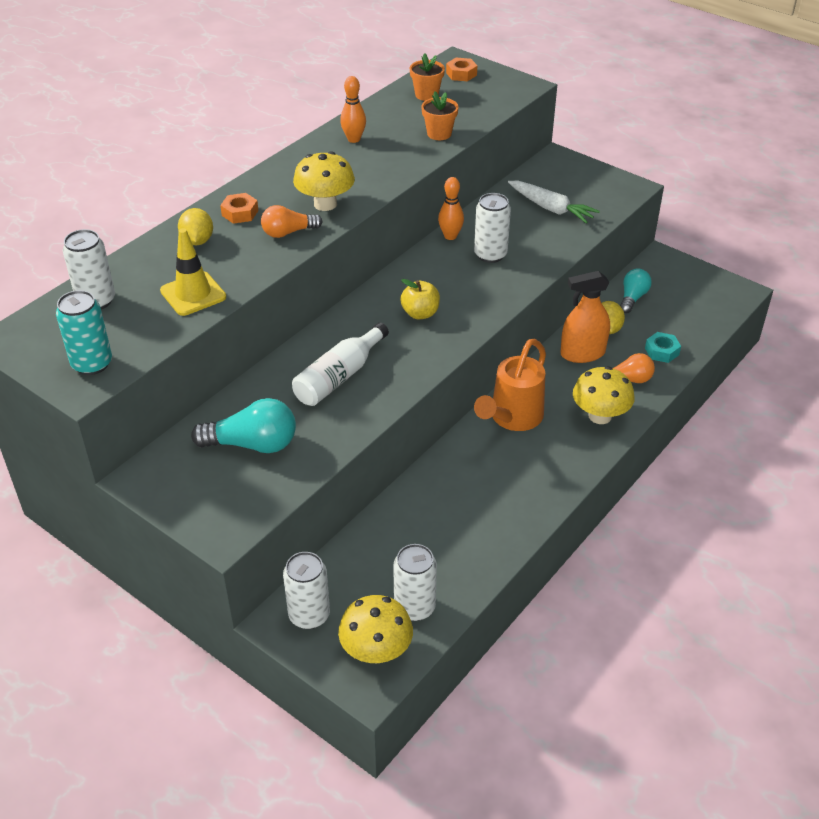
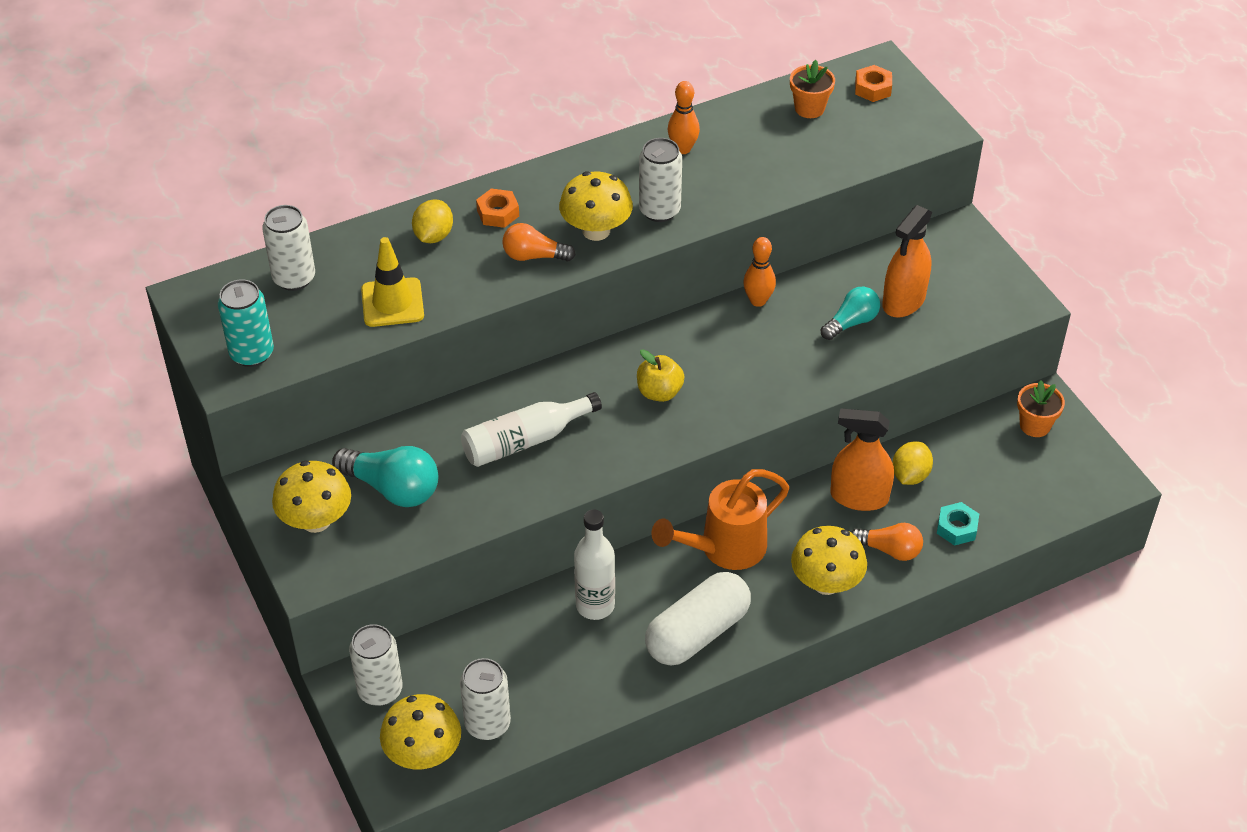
camera: 25 degrees right, 5 degrees up
(201, 489) = (316, 520): none -> yellow mushroom
(439, 134) = (787, 171): orange flower pot -> orange flower pot (1035, 425)
(443, 490) = (595, 605): none -> white bottle
(490, 255) = (788, 341): white can -> white can (659, 210)
(532, 482) = (697, 633): none -> white capsule
(551, 208) = (904, 301): white carrot -> orange spray bottle
(632, 298) = (970, 444): turquoise light bulb -> turquoise light bulb (851, 322)

